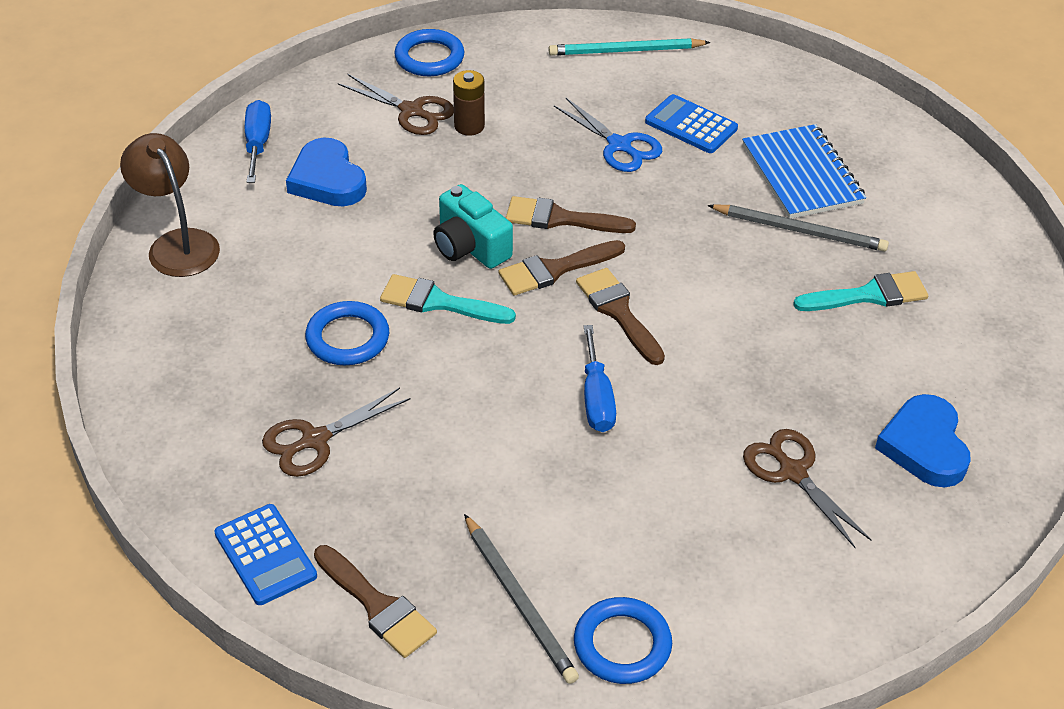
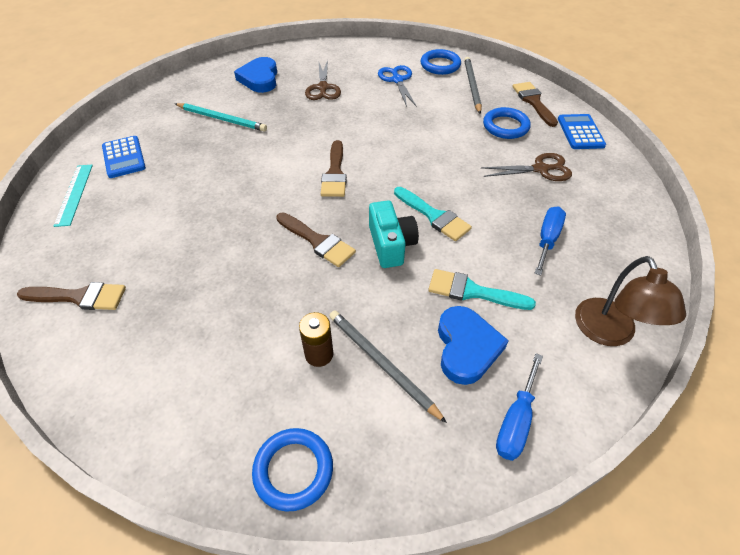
camera: 150 degrees left, 5 degrees up
(347, 338) = (501, 215): blue ring -> blue ring (505, 126)
(411, 111) = (356, 396): brown scissors -> none
(555, 269) = (349, 209): brown brush -> brown brush (79, 297)
(596, 398) = (382, 139): blue screwdriver -> blue screwdriver (547, 239)
(619, 145) = (225, 282): blue scissors -> blue scissors (397, 80)
(625, 51) = (118, 384): turquoise pencil -> turquoise pencil (222, 119)
(691, 125) = (159, 278): blue calculator -> blue calculator (124, 157)
(800, 231) = (189, 178): grey pencil -> grey pencil (381, 364)
(802, 175) = (142, 211): blue notebook -> none
(868, 295) = (201, 136): turquoise brush -> turquoise brush (472, 291)
(907, 162) = (74, 194): none -> turquoise ruler
(924, 446) = (260, 79): blue heart -> blue heart turned 150 degrees clockwise

